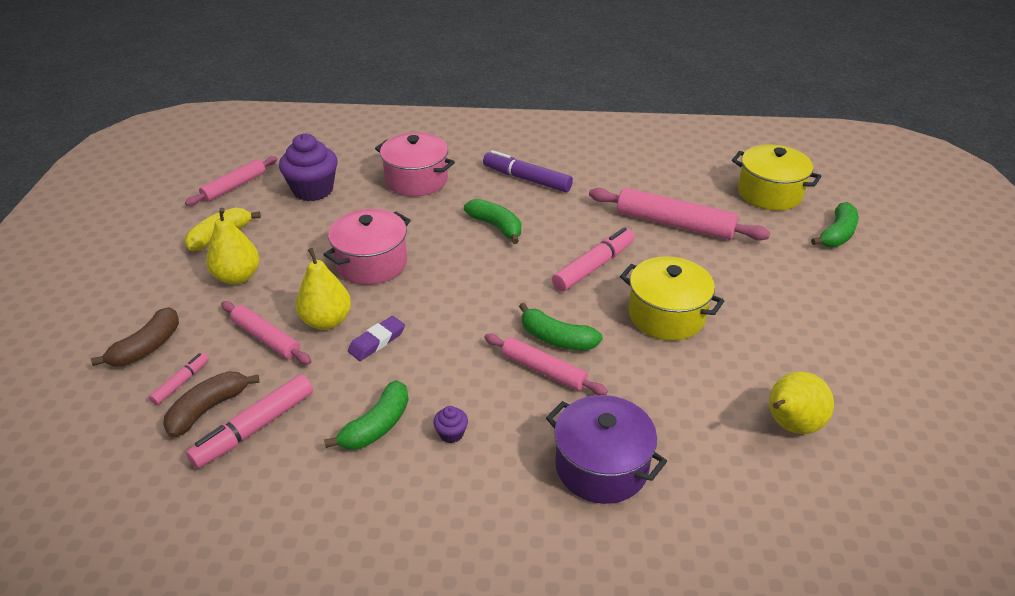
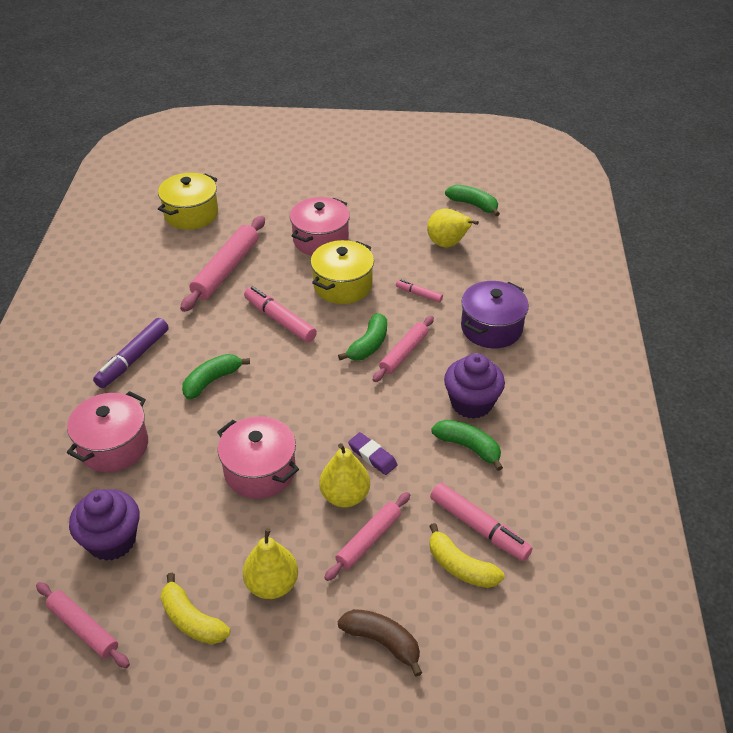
camera: 90 degrees left, 5 degrees up
(181, 383) = (430, 597): pink marker -> pink marker (419, 294)
(208, 409) = (460, 566): brown banana -> yellow banana
(451, 434) = (471, 403): purple cupcake -> purple cupcake, size x2.31
(755, 294) = (320, 240): none -> pink pot
(837, 234) = (252, 191): green banana -> green banana (473, 205)

